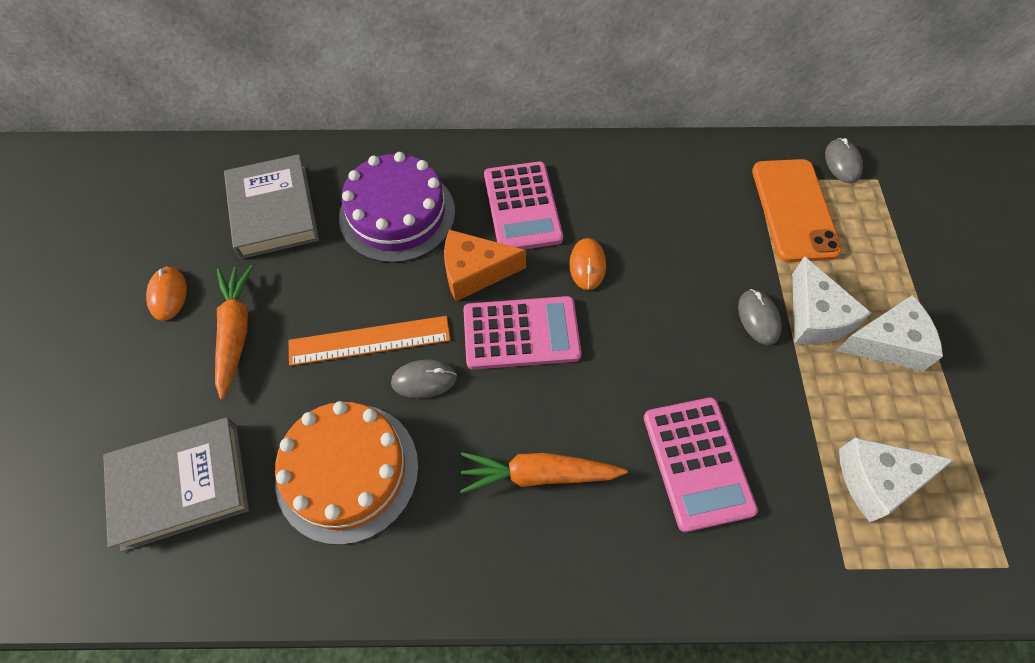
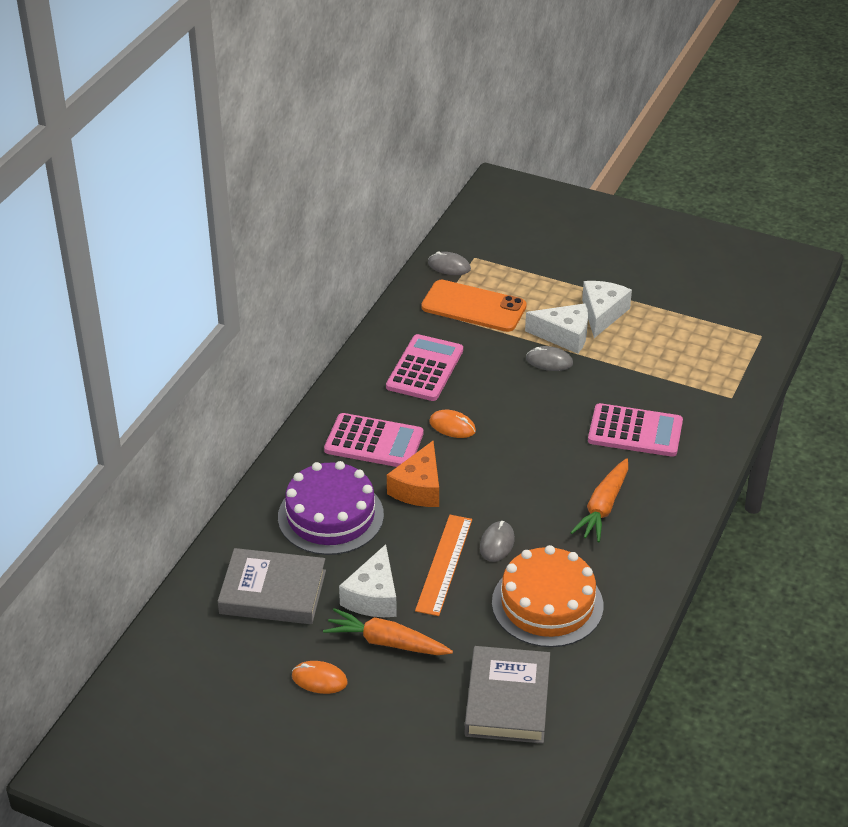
camera: 65 degrees left, 20 degrees down
(521, 333) = (489, 480): pink calculator -> pink calculator (425, 369)
(877, 480) = (687, 360): white cheese -> white cheese (373, 596)

